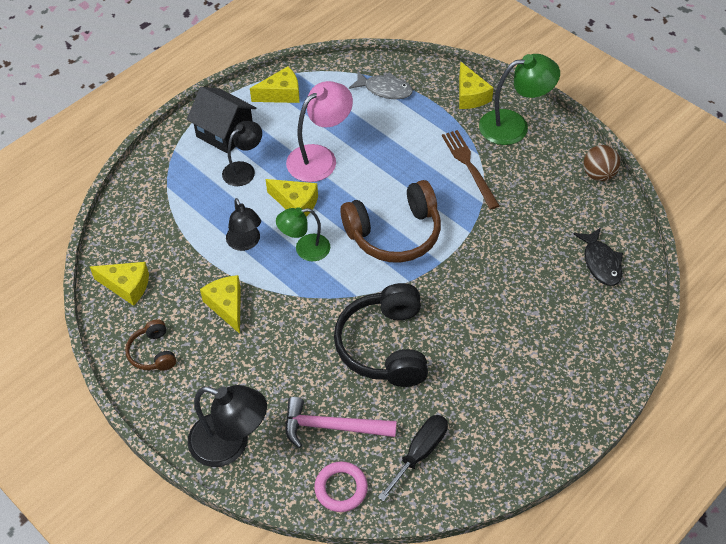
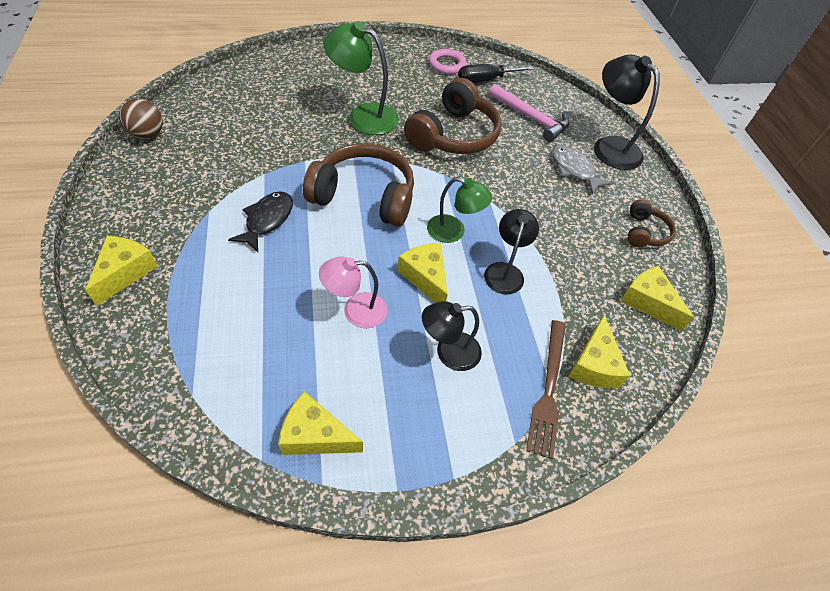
camera: 150 degrees left, 0 degrees up
(225, 133) = (434, 423): black house -> none
(227, 306) = (558, 229): yellow cheese -> yellow cheese (594, 364)
(320, 157) = (355, 310): pink lamp -> pink lamp, size x0.65
(341, 488) = (549, 92): pink ring -> pink ring (447, 64)
(384, 89) = (194, 347): grey fish -> grey fish (574, 170)
(384, 346) = (453, 135): black headphones -> brown headphones
(469, 166) = (232, 206): brown fork -> brown fork (548, 389)
(514, 125) = (139, 214): green lamp -> green lamp (363, 116)
(600, 262) = (244, 90): black fish -> black fish (267, 220)

